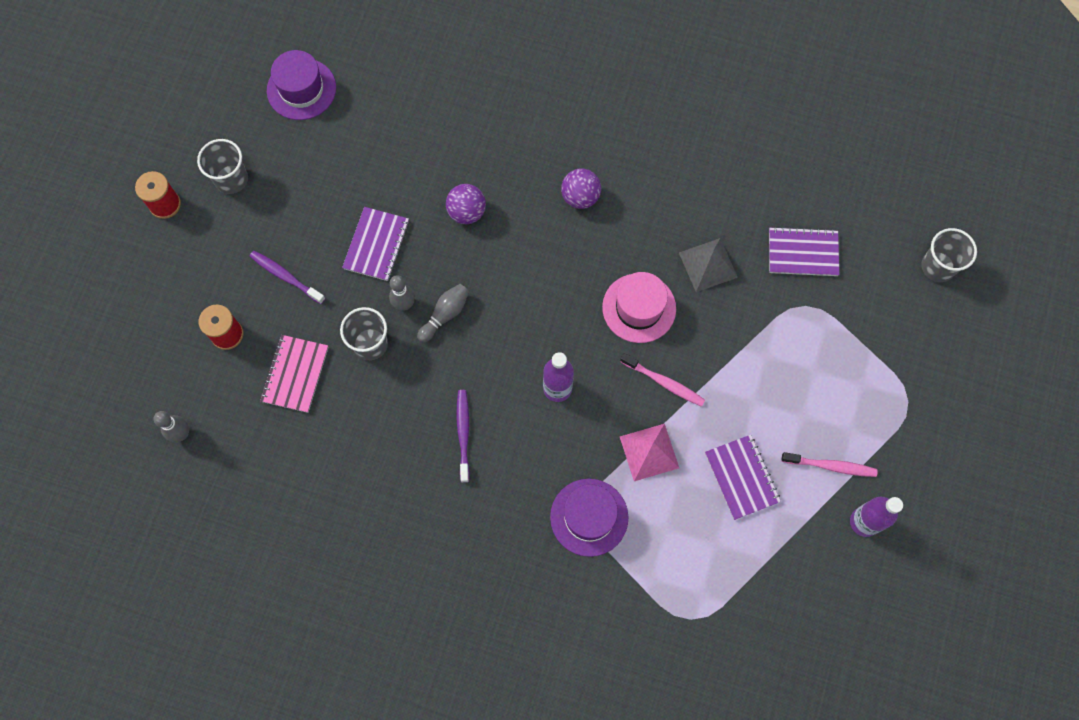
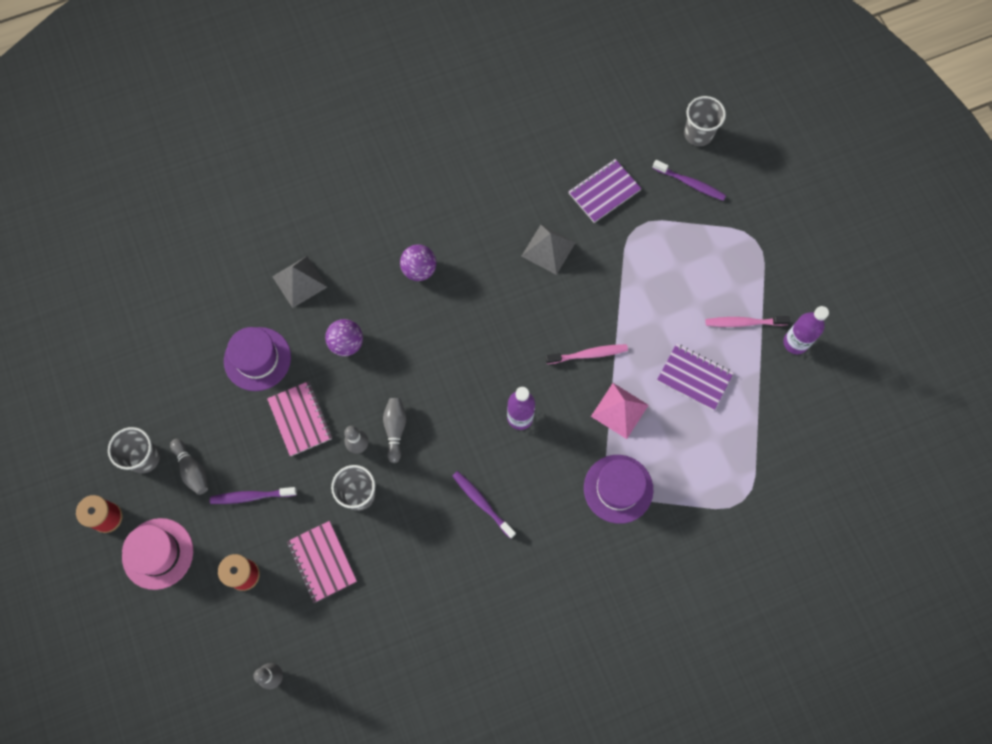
camera: 40 degrees left, 0 degrees up
(259, 218) = (192, 470): none -> grey bowling pin
(301, 89) = (139, 348): purple hat -> purple hat (257, 359)
(376, 245) = (300, 419): purple notebook -> pink notebook
(472, 131) = (299, 281): none -> grey pyramid
(639, 308) = (527, 316): pink hat -> pink hat (158, 553)
(830, 466) = (743, 322): pink toothbrush -> pink toothbrush turned 150 degrees counterclockwise
(890, 305) = (690, 183): none -> purple toothbrush

